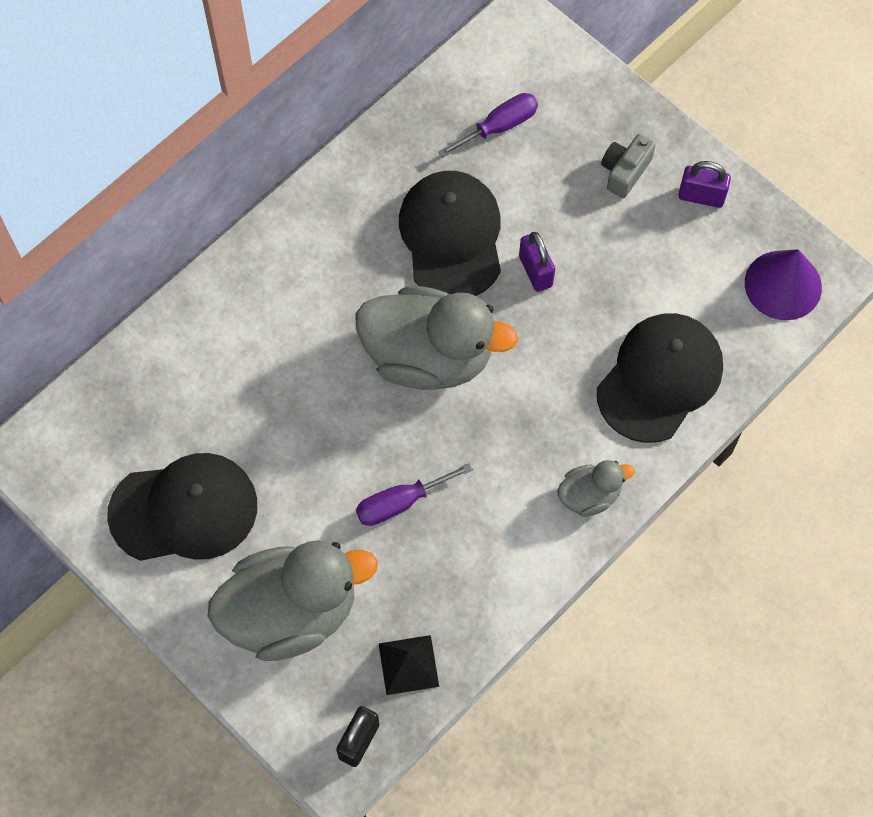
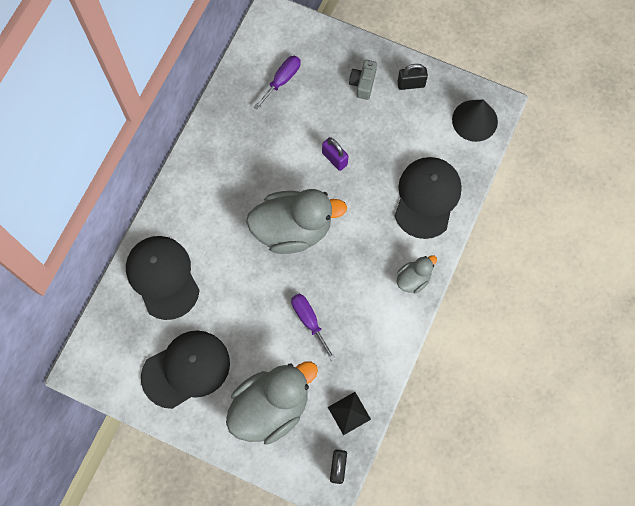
camera: 20 degrees left, 5 degrees up
(400, 503) = (309, 321): purple screwdriver -> purple screwdriver turned 105 degrees clockwise
(451, 236) = (279, 154): black cap -> black cap (163, 277)
(701, 196) = (411, 84): purple padlock -> black padlock
(783, 285) = (474, 120): purple cone -> black cone

